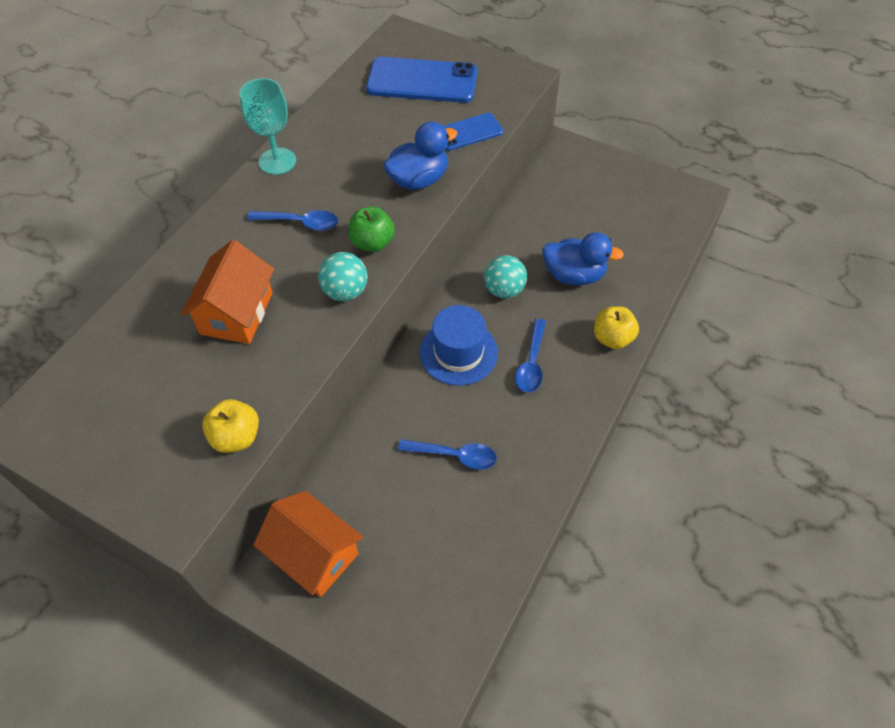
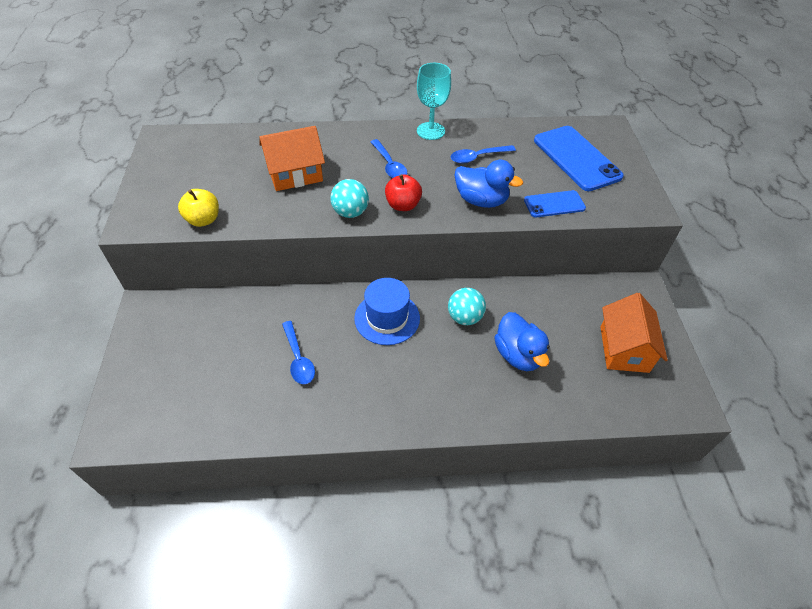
camera: 55 degrees right, 5 degrees down
(314, 554) = (181, 321): orange house -> orange house (624, 349)
(372, 243) = (403, 205): green apple -> red apple
(468, 132) = (554, 204): blue phone -> blue phone turned 45 degrees counterclockwise
(531, 363) = (411, 367): blue spoon -> blue spoon (477, 157)
(612, 338) = (477, 411): yellow apple -> none

